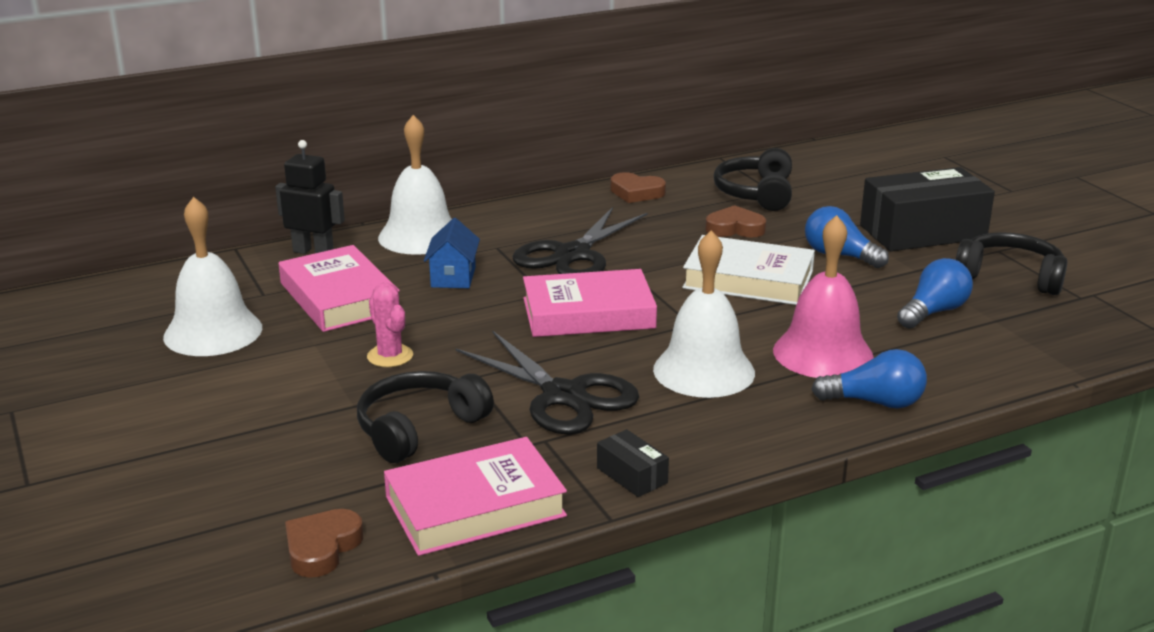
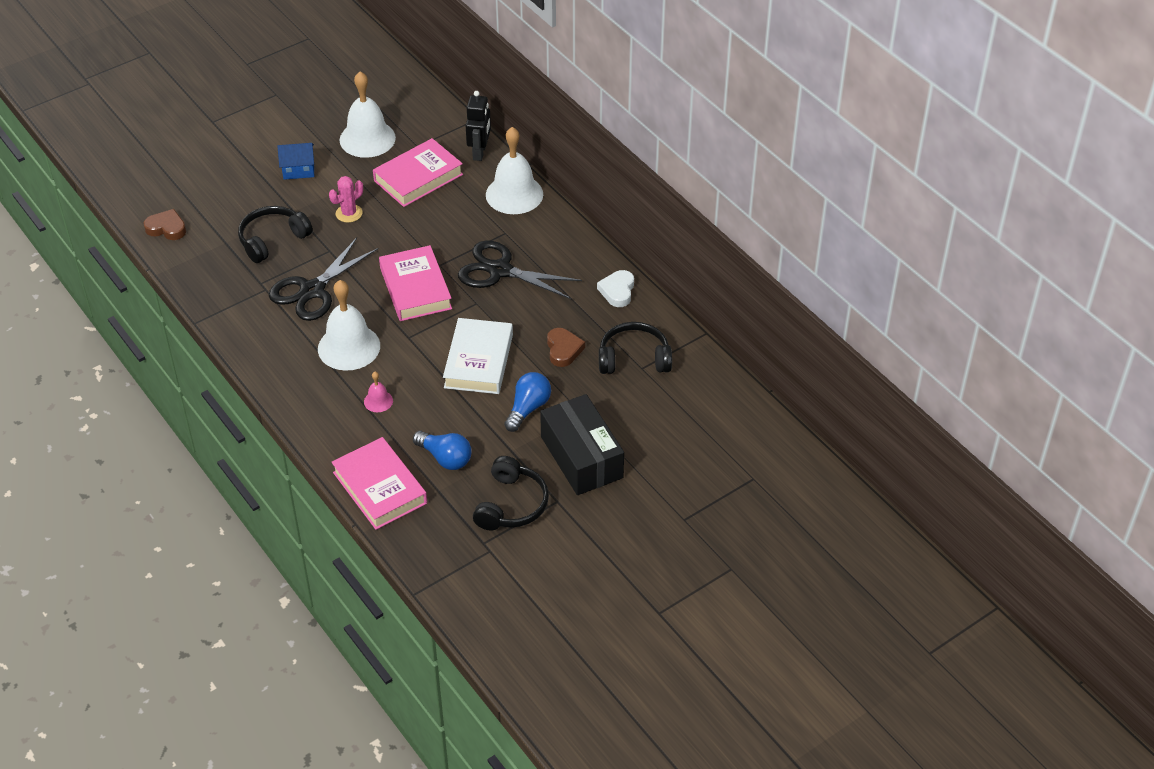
camera: 80 degrees right, 20 degrees up
(419, 428) = (272, 240): black headphones -> black headphones turned 75 degrees counterclockwise
(453, 277) = (455, 220): blue house -> blue house (298, 170)
(475, 506) = (202, 273): pink book -> pink book (380, 488)
(632, 475) = (234, 326): black box -> none
(636, 192) = (617, 291): brown heart -> white heart
(823, 353) = (378, 401): pink bell -> pink bell, size x0.45
(875, 402) = (319, 425): blue light bulb -> none

